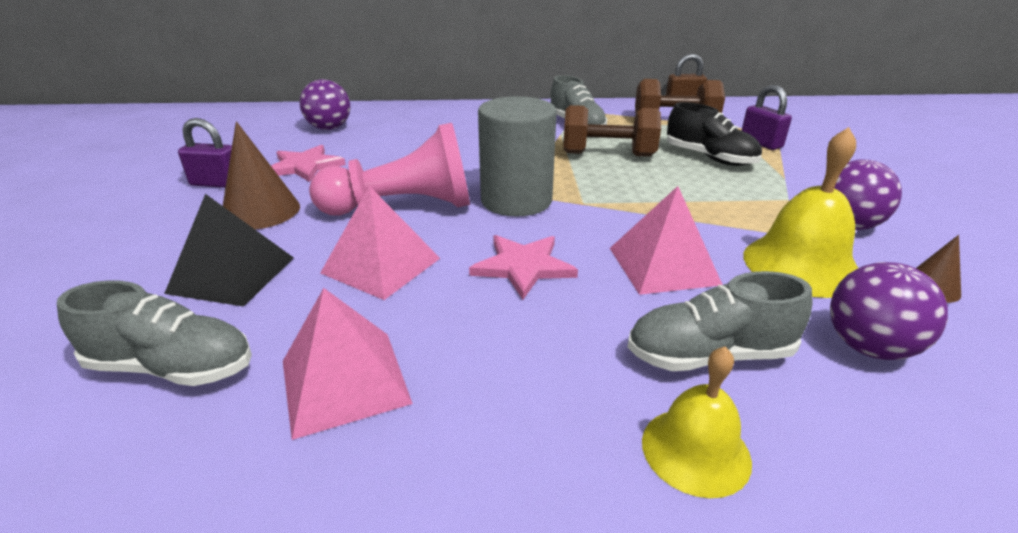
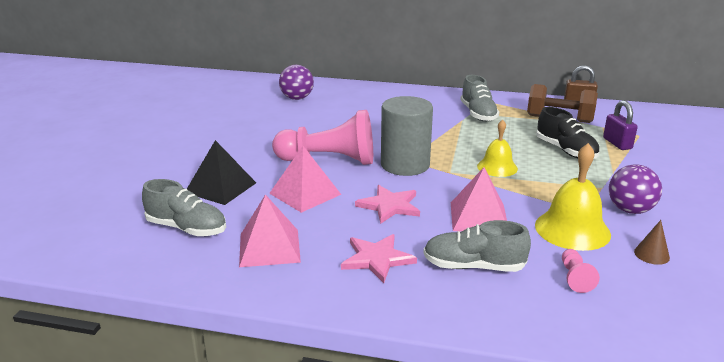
camera: 15 degrees right, 5 degrees down
(216, 183) = (218, 131): purple padlock -> none
(261, 211) = (242, 152): brown cone -> none
(304, 166) = (274, 125): pink star -> pink star (377, 259)
(608, 154) = (488, 139): brown dumbbell -> none
(695, 450) = (435, 304): yellow bell -> yellow bell (497, 167)
(868, 347) = (575, 278): purple ball -> pink pawn

